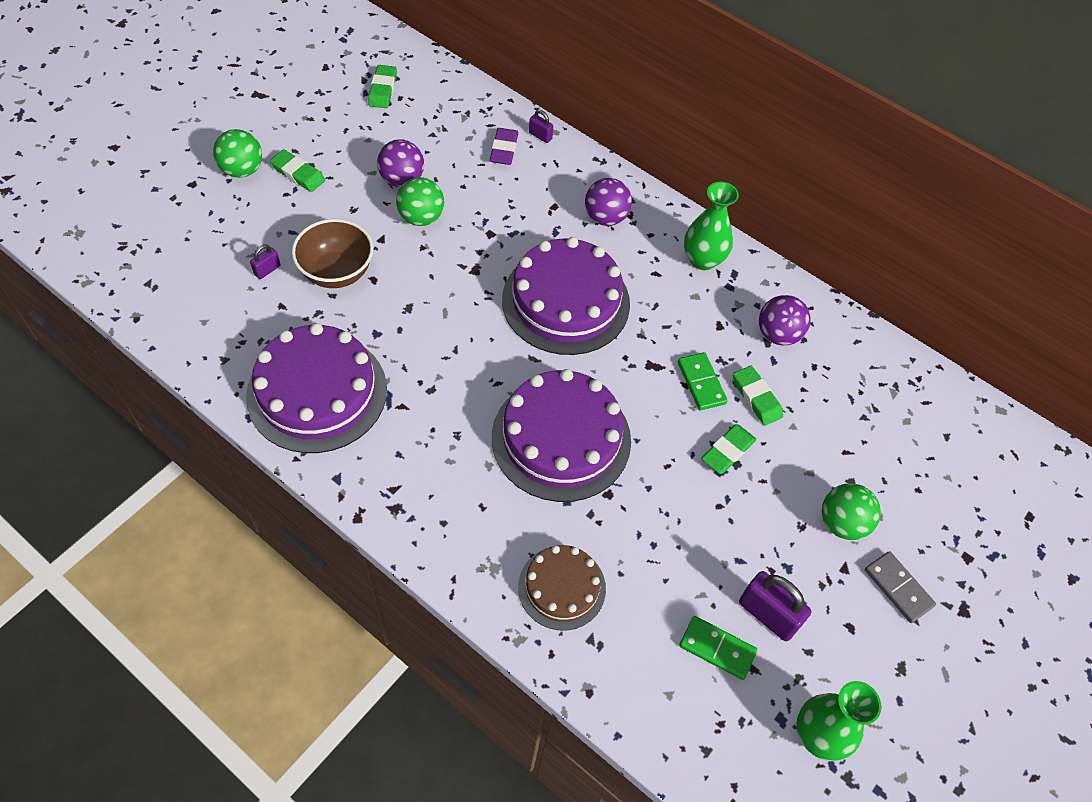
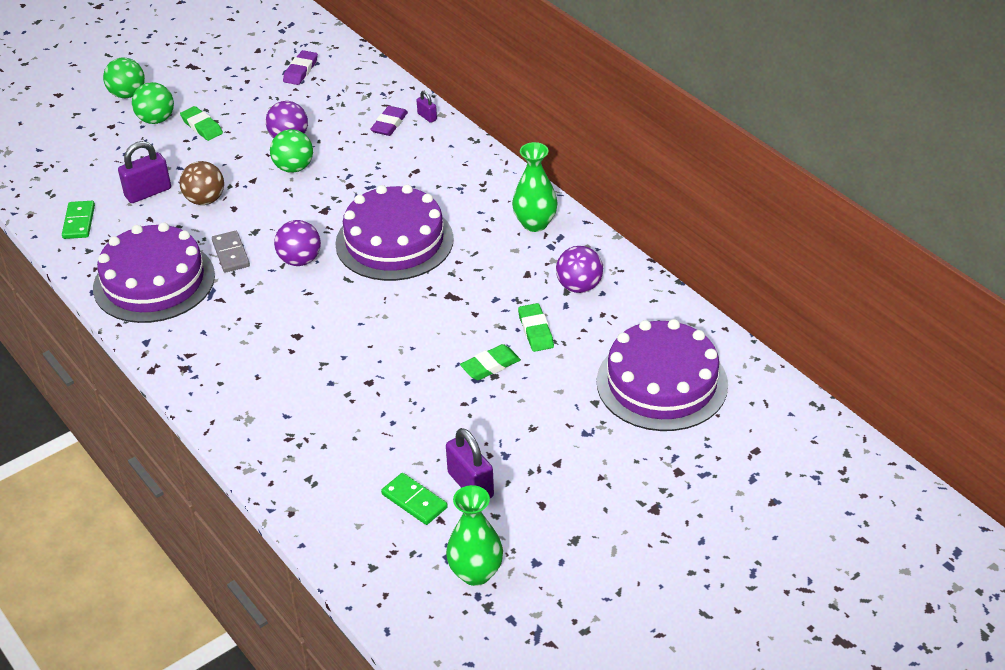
camera: 20 degrees right, 15 degrees down
(267, 270) = (148, 192): purple padlock -> purple padlock, size x1.91
(337, 272) = (205, 200): brown bowl -> brown ball
(383, 90) = (300, 71): green eraser -> purple eraser
(561, 438) = (345, 338): purple cake -> purple cake (662, 383)
(562, 587) = (299, 440): brown cake -> none
(605, 217) = (459, 183): purple ball -> purple ball (300, 260)
(701, 383) = (489, 314): green domino -> green domino (79, 222)
(842, 523) = (571, 430): green ball -> green ball (127, 94)
(898, 588) = (600, 483): grey domino -> grey domino (231, 254)

